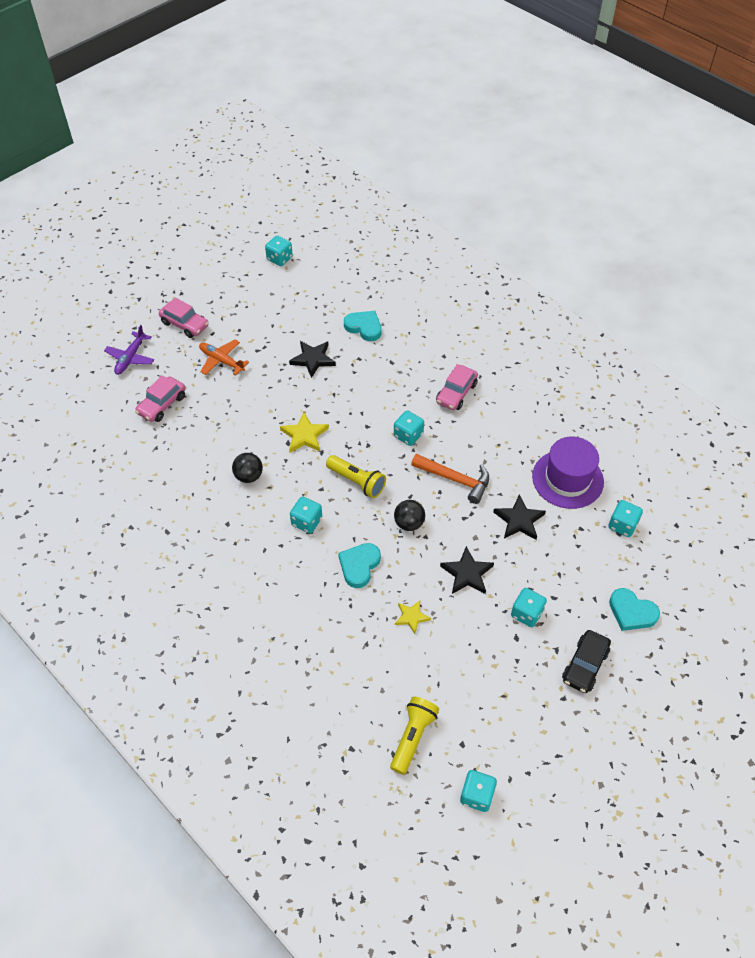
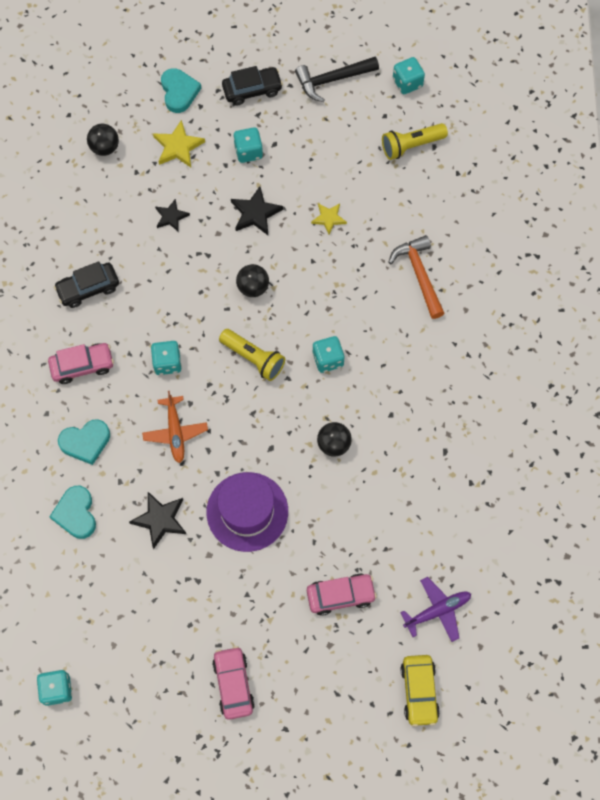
camera: 135 degrees left, 15 degrees up
(67, 396) = (419, 691): none -> yellow car
(131, 358) = (322, 687): purple plane -> purple plane (437, 611)
(222, 361) = (242, 598): orange plane -> orange plane (175, 432)
(304, 435) = (250, 442): yellow star -> yellow star (178, 147)
(357, 482) = (253, 358): yellow flashlight -> yellow flashlight turned 135 degrees clockwise
(359, 566) = (325, 288): turquoise heart -> turquoise heart (85, 442)
(455, 480) = (177, 290): orange hammer -> orange hammer (419, 274)
(510, 434) = (88, 288): none -> black car
(519, 520) = (171, 217): black star -> black star, size x0.66
(538, 736) = (332, 80): none -> black hammer
(567, 479) = (95, 214): purple hat -> purple hat (247, 511)
(622, 525) = (105, 148): turquoise dice -> black ball

